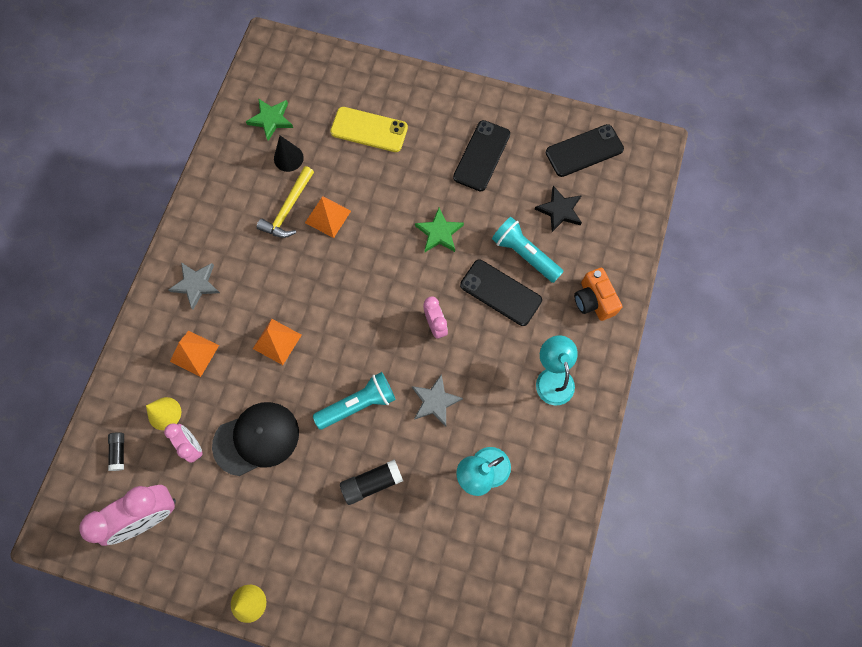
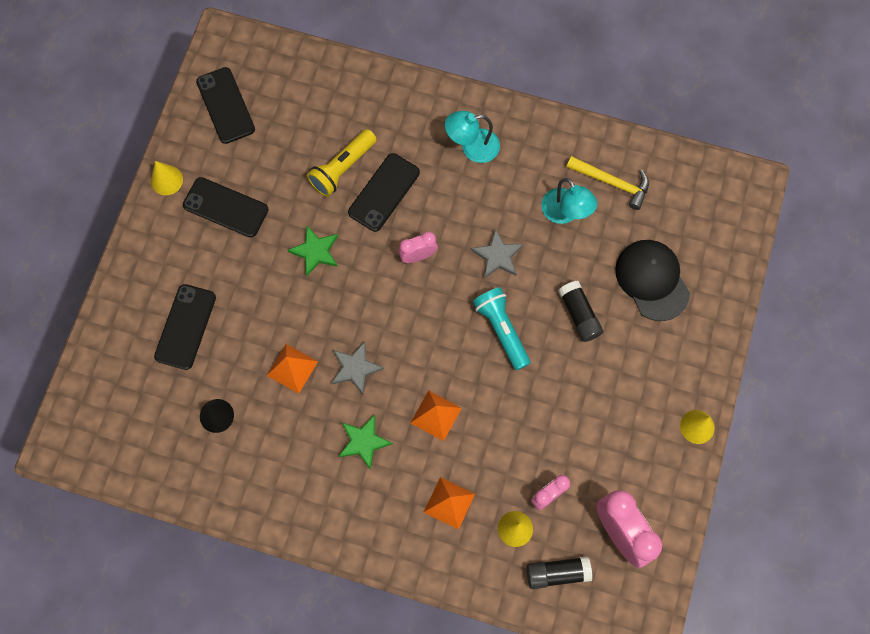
camera: 90 degrees left, 0 degrees up
(119, 452) = (557, 573): black glue stick -> black glue stick, size x1.61
(196, 284) = (370, 508): grey star -> grey star (355, 368)
(256, 439) = (539, 429): black cap -> black cap (652, 280)
(271, 119) = (164, 439): green star -> green star (363, 442)
(288, 209) = (281, 412): yellow hammer -> yellow hammer (612, 183)
(369, 130) = (185, 327): yellow phone -> black phone
(507, 107) = (166, 180): none -> yellow cone
(524, 254) = (342, 168): turquoise flashlight -> yellow flashlight
(559, 210) = (294, 133): black star -> none
(593, 300) = (393, 106): orange camera -> none

